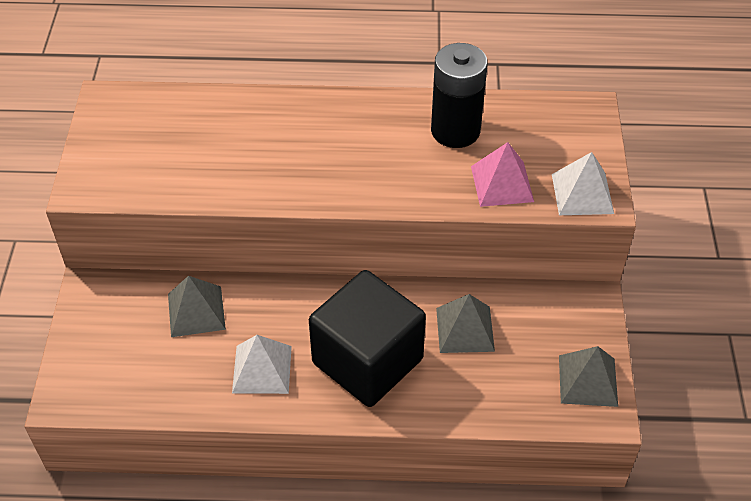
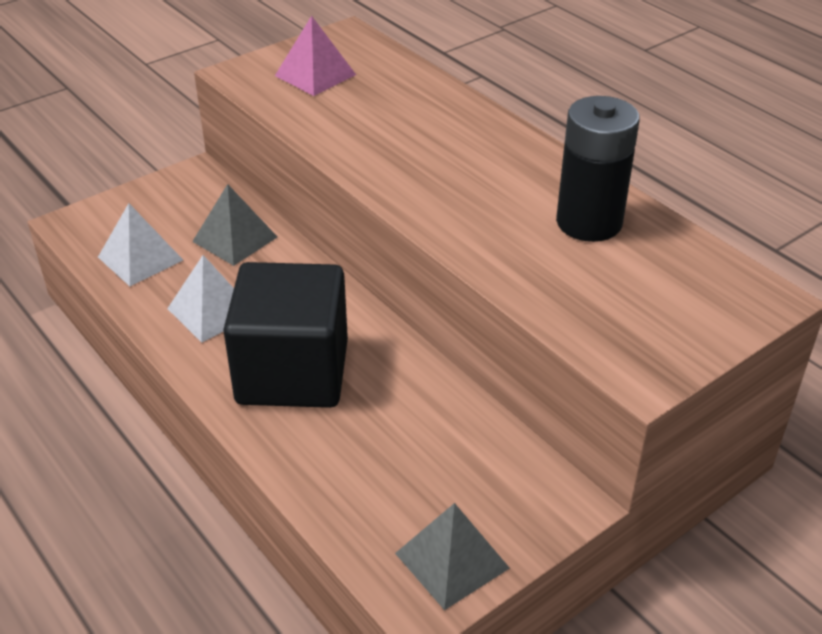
camera: 50 degrees right, 10 degrees down
(465, 329) = (409, 419): grey pyramid -> none
(502, 184) = (563, 289): pink pyramid -> pink pyramid (315, 75)
(582, 193) = (633, 354): white pyramid -> white pyramid (140, 258)

